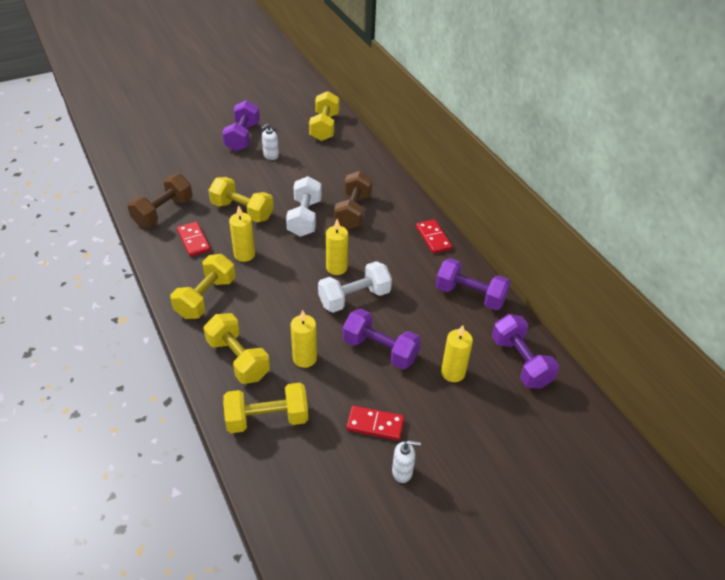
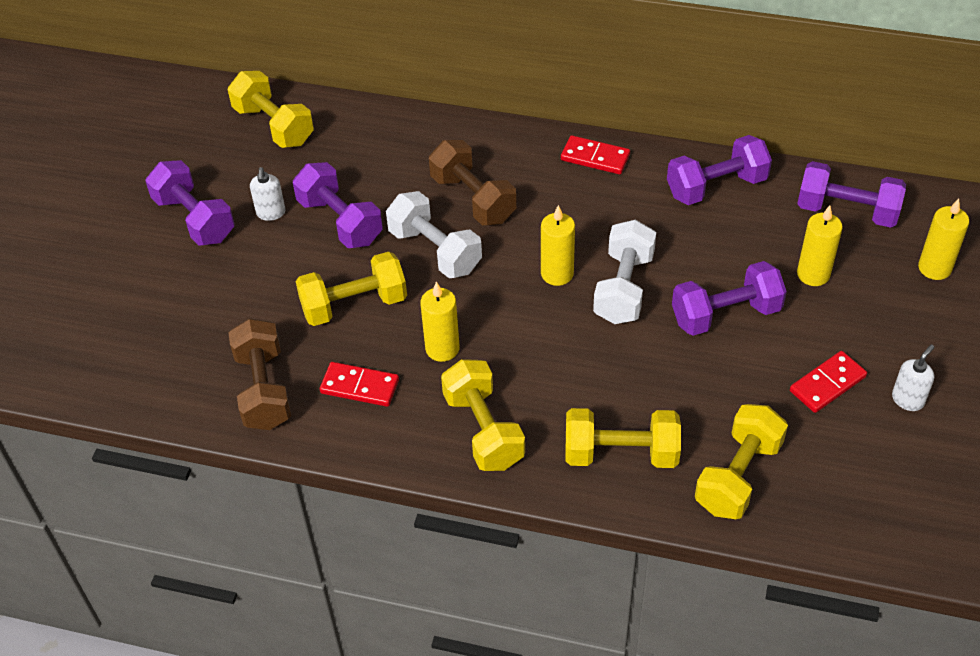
camera: 45 degrees left, 5 degrees up
(289, 178) = (340, 221): none -> purple dumbbell
(304, 358) = (677, 389): yellow candle -> yellow candle (934, 268)

